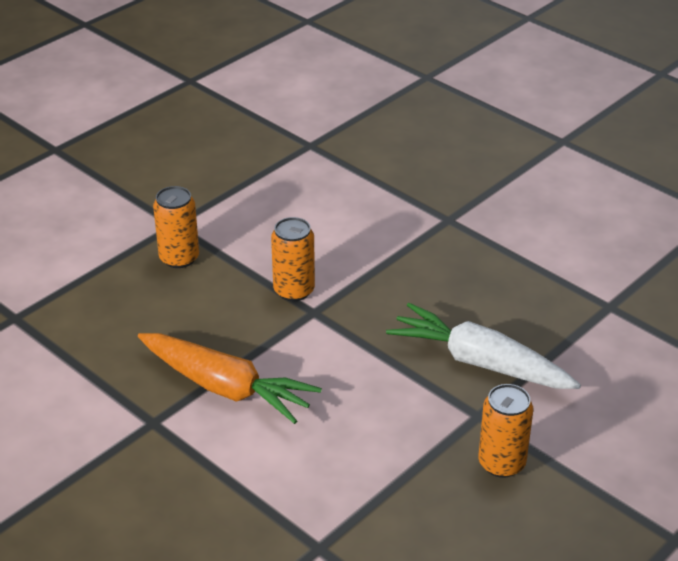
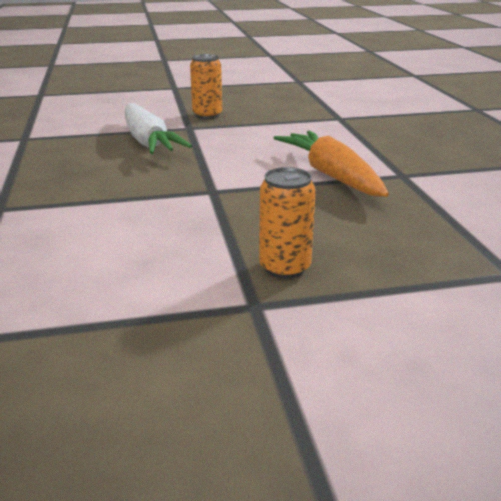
camera: 145 degrees left, 10 degrees down
(294, 290) = (208, 207): orange can -> none

